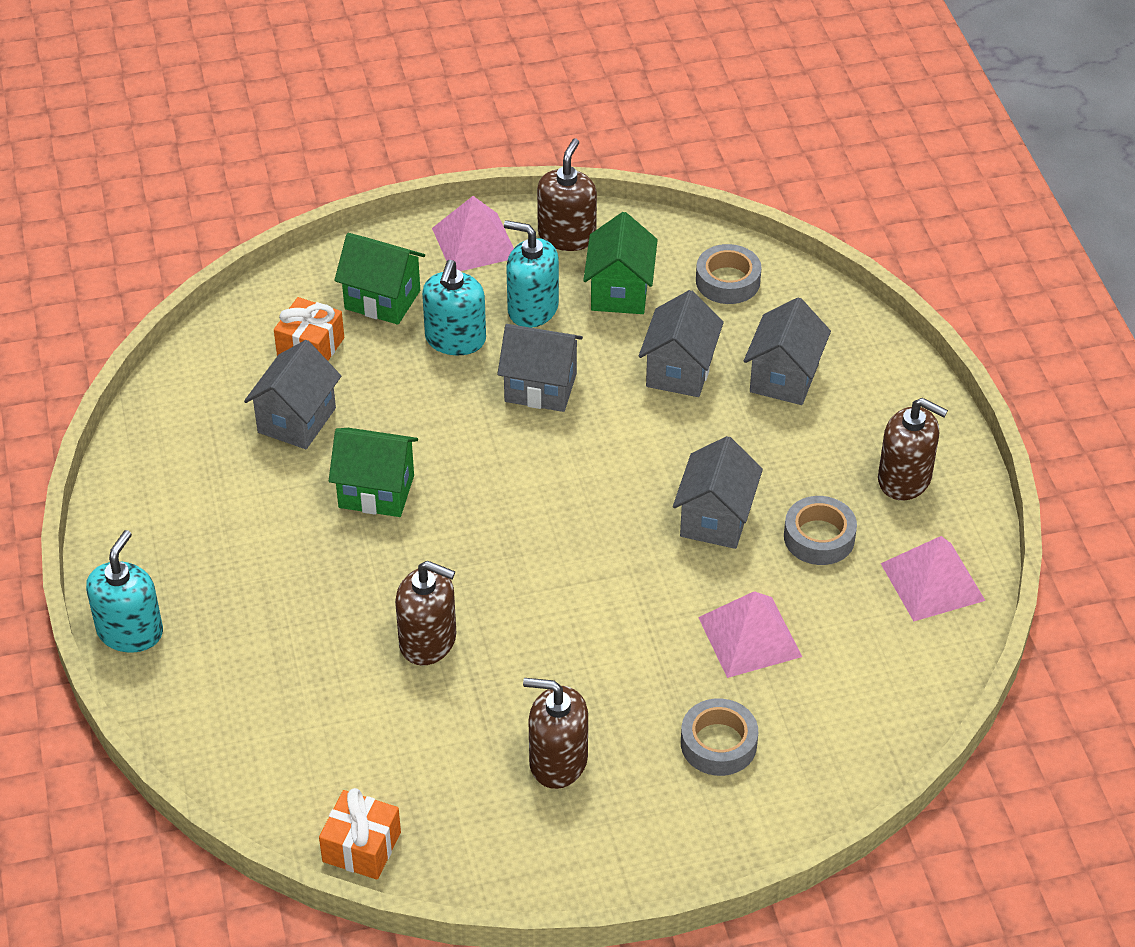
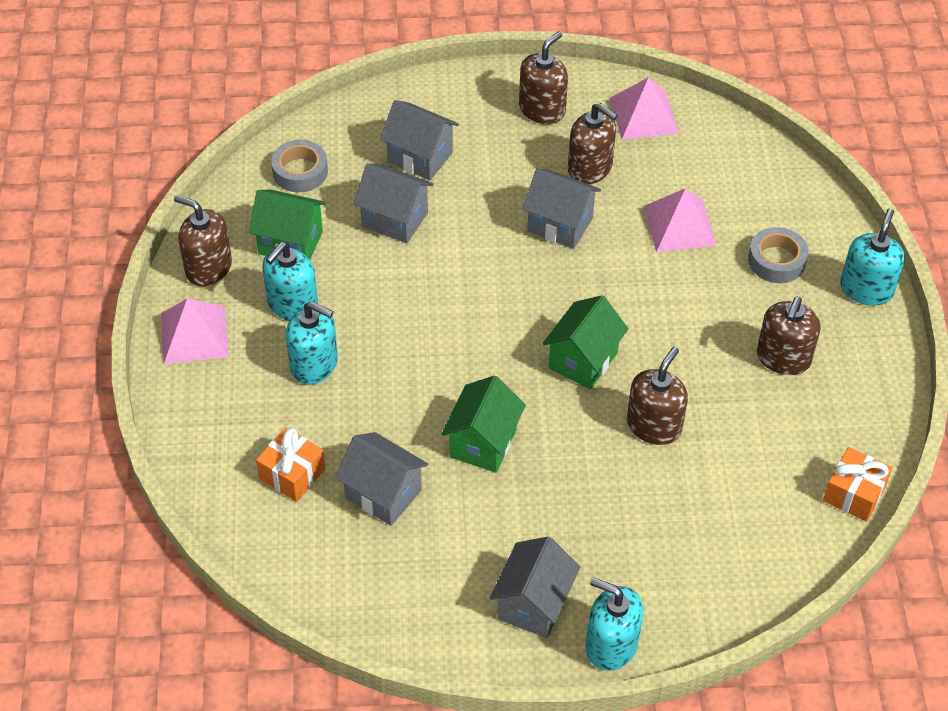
camera: 80 degrees left, 5 degrees up
(382, 300) = (247, 412): green house -> green house (583, 360)
(540, 387) = (389, 313): grey house -> grey house (533, 604)
(695, 846) = (866, 289): none -> turquoise soap dispenser
(819, 537) = (590, 168): grey tape -> brown soap dispenser

